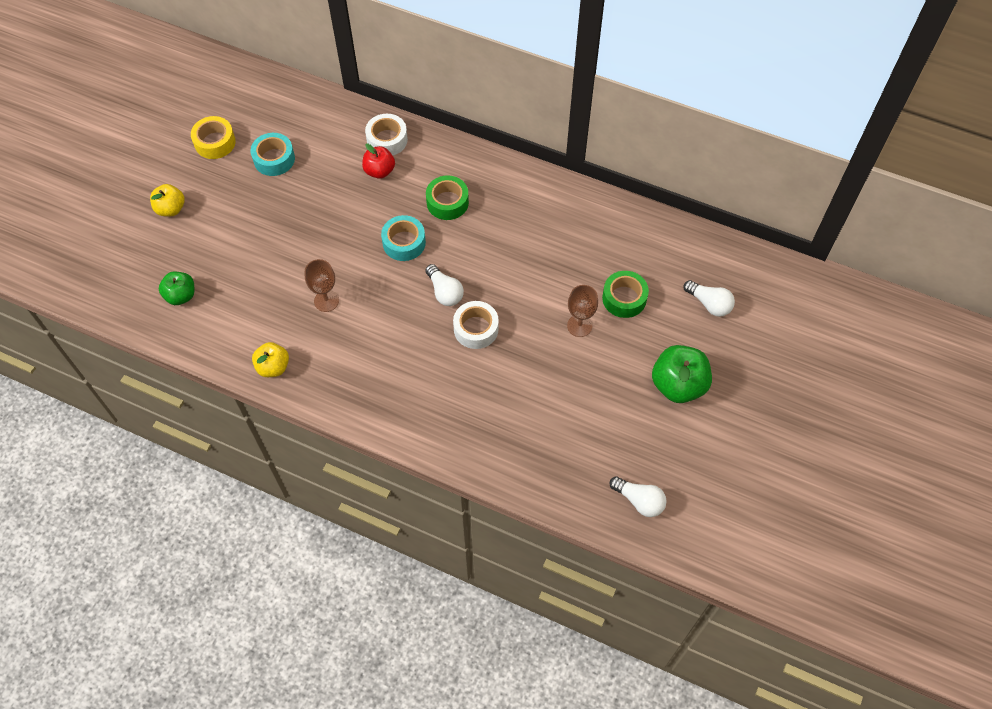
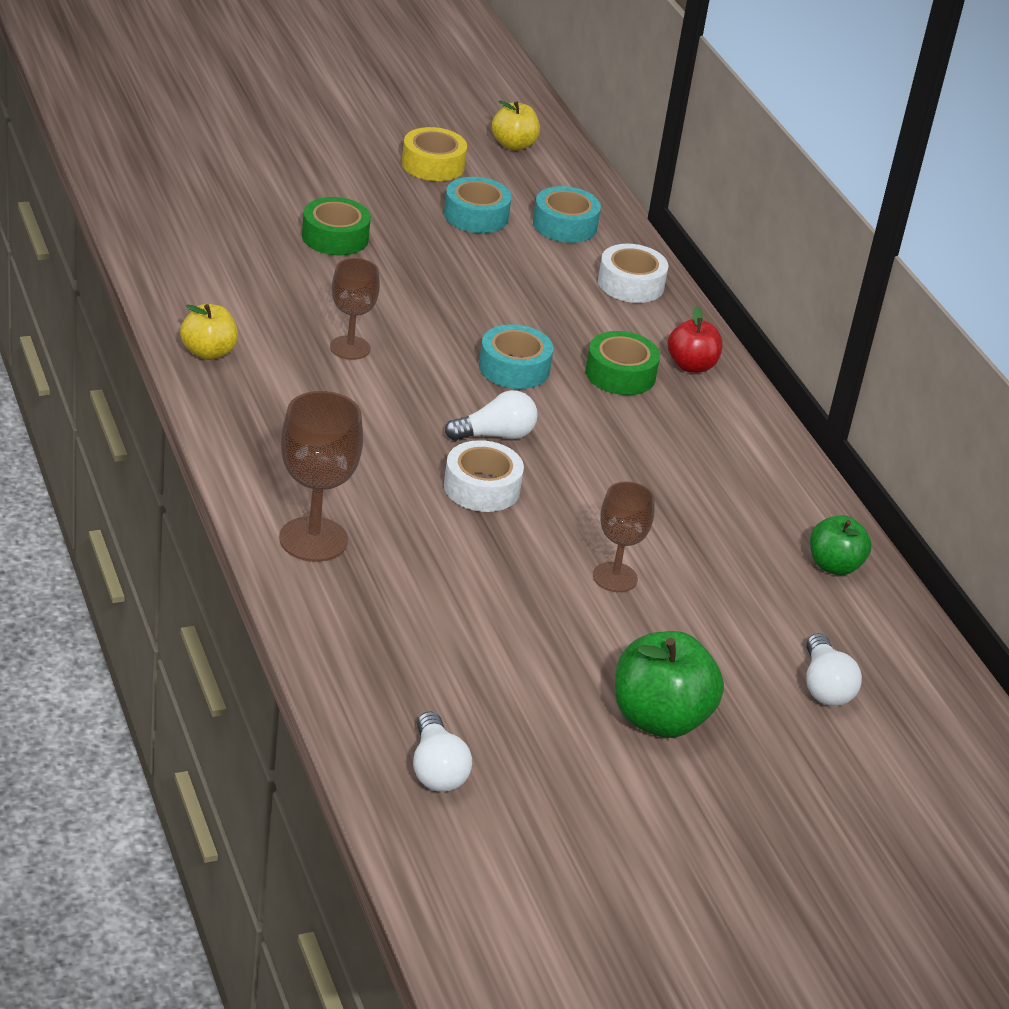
camera: 40 degrees right, 25 degrees down
(171, 209) = (305, 178): yellow apple -> yellow apple (513, 145)
(181, 296) = (207, 240): green apple -> green apple (834, 566)
(317, 127) = (565, 225): none -> turquoise tape
(379, 171) = (580, 300): red apple -> red apple (691, 366)
(444, 292) = (495, 435): white light bulb -> white light bulb turned 120 degrees counterclockwise
(451, 430) = (313, 539): none -> brown goblet
(624, 298) = (713, 598): green tape -> green tape (335, 237)

